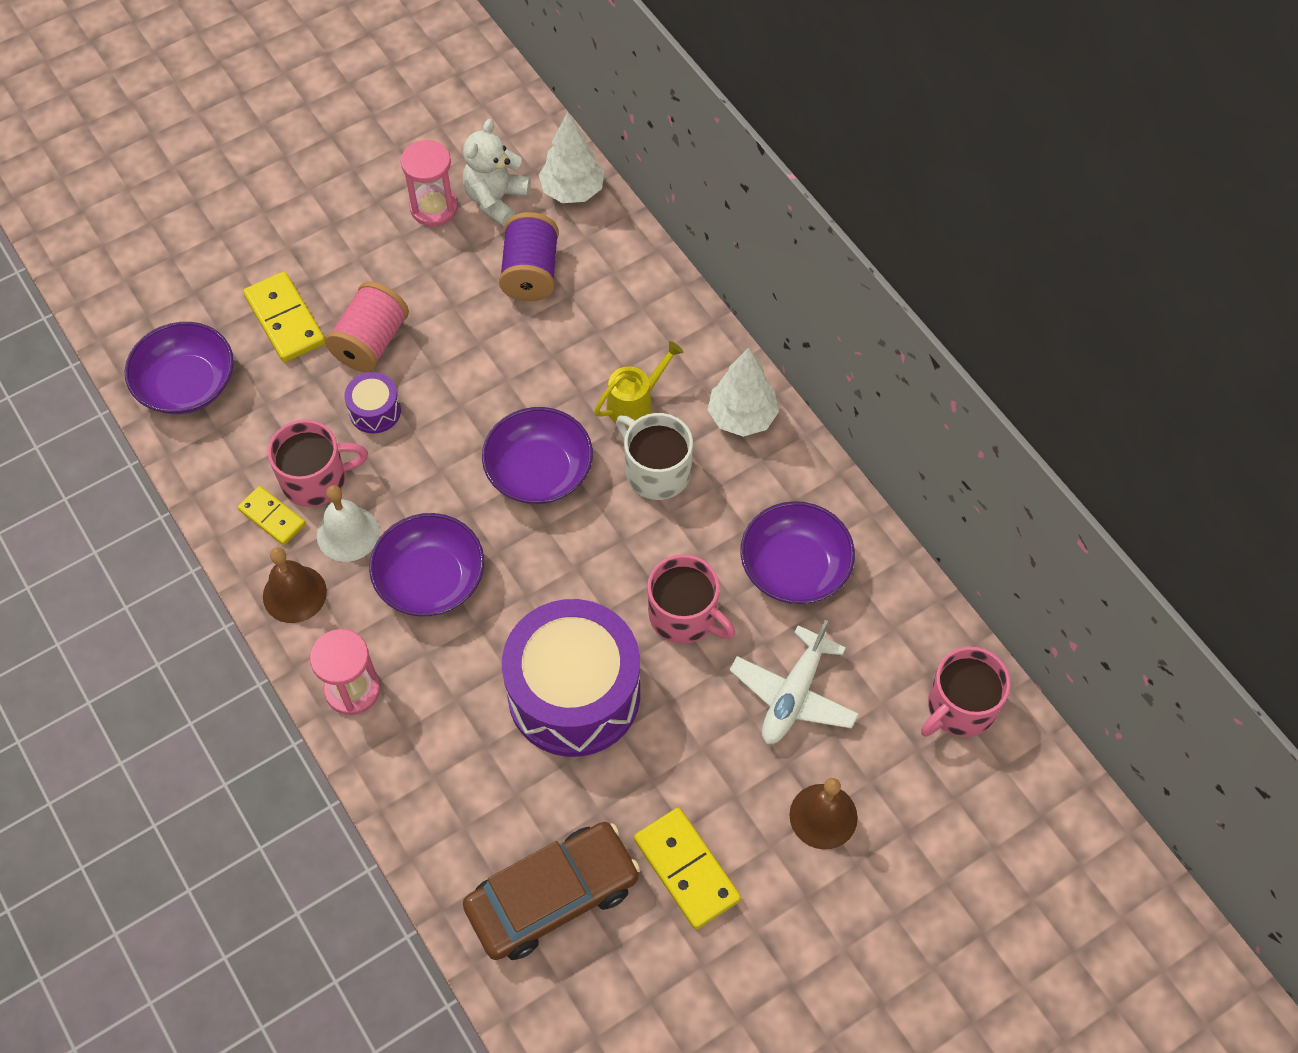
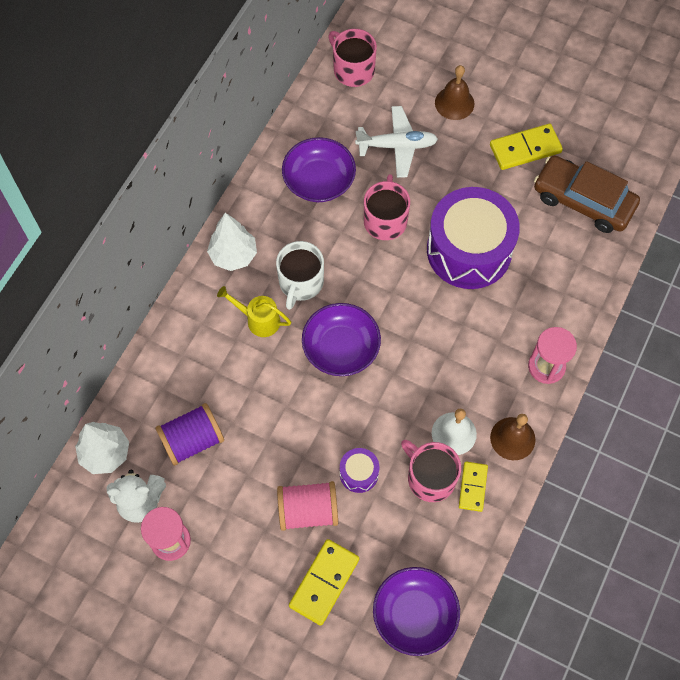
camera: 120 degrees left, 5 degrees up
(430, 579) = (451, 366): purple bowl -> none
(687, 869) = (525, 148): yellow domino -> yellow domino turned 45 degrees clockwise
(960, 707) = (353, 70): pink mug -> pink mug turned 150 degrees counterclockwise

